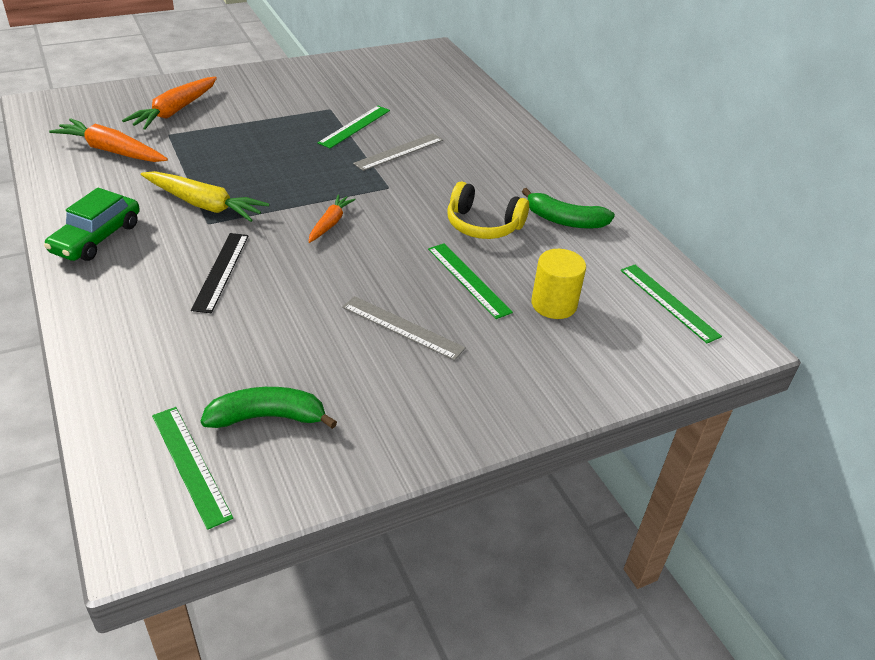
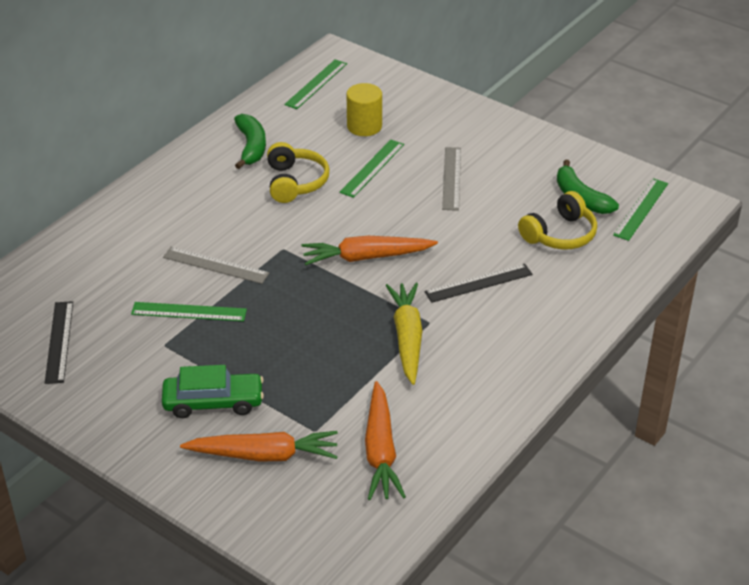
camera: 115 degrees left, 0 degrees up
(97, 238) = (508, 371): green car -> green car (213, 402)
(225, 363) = (560, 234): none -> yellow headphones
(330, 223) = (366, 257): orange carrot -> orange carrot, size x1.67
(378, 78) = (59, 341): none -> black ruler

